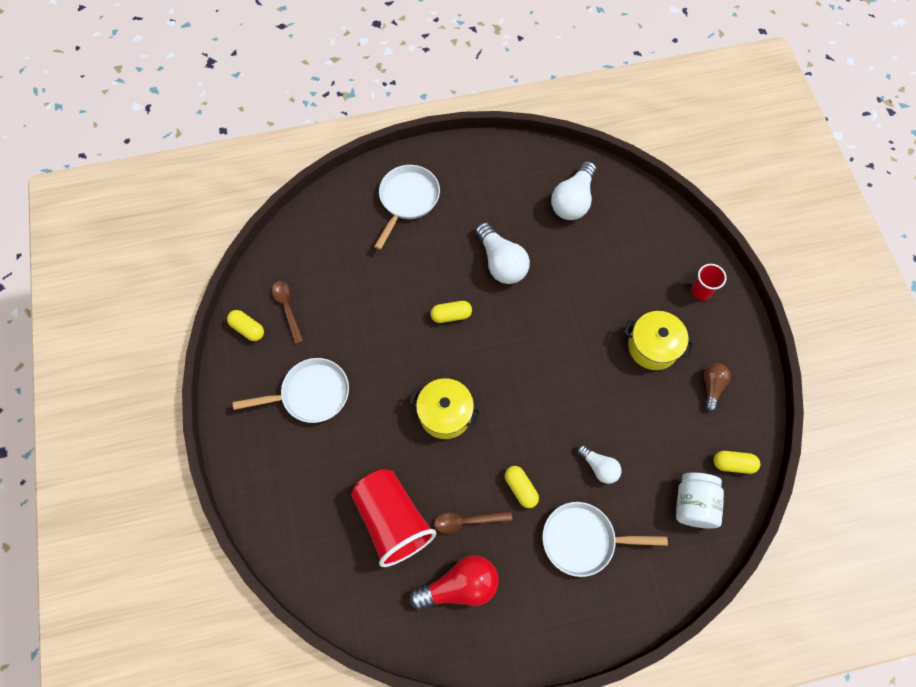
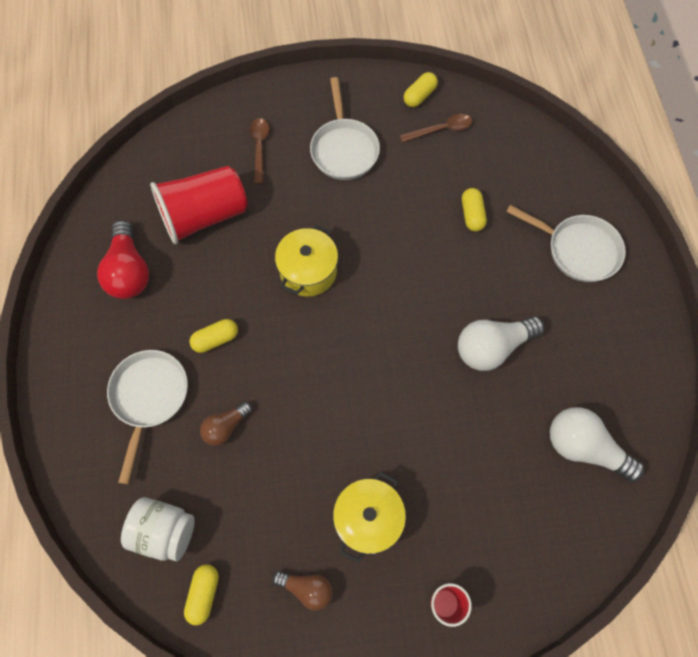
camera: 95 degrees right, 0 degrees up
(451, 315) = (424, 286): yellow capsule -> yellow capsule (472, 215)
(467, 521) = (191, 283): brown spoon -> brown spoon (259, 147)
(599, 467) = (226, 427): white light bulb -> brown light bulb

